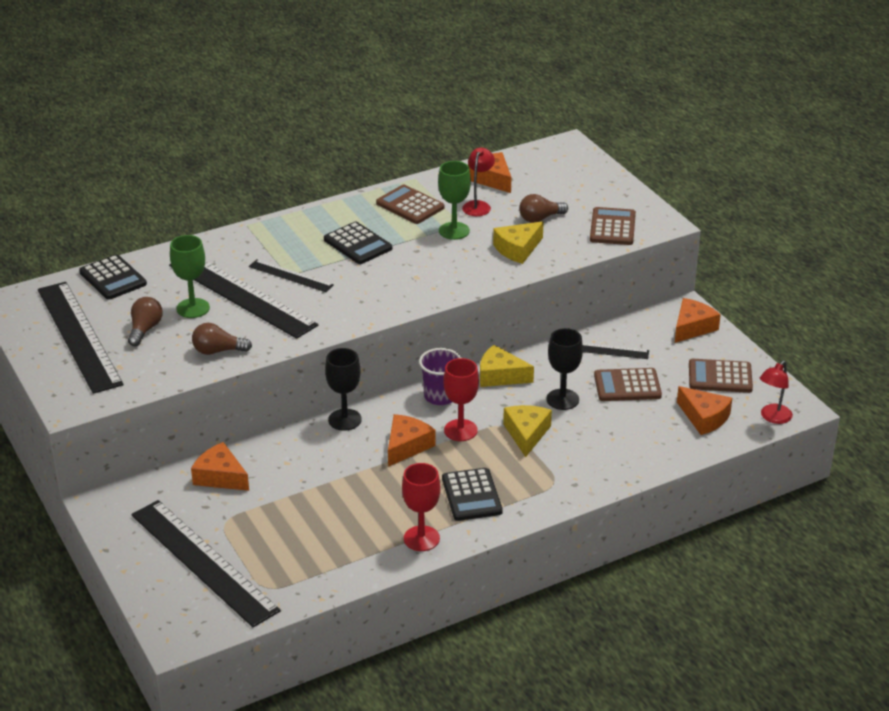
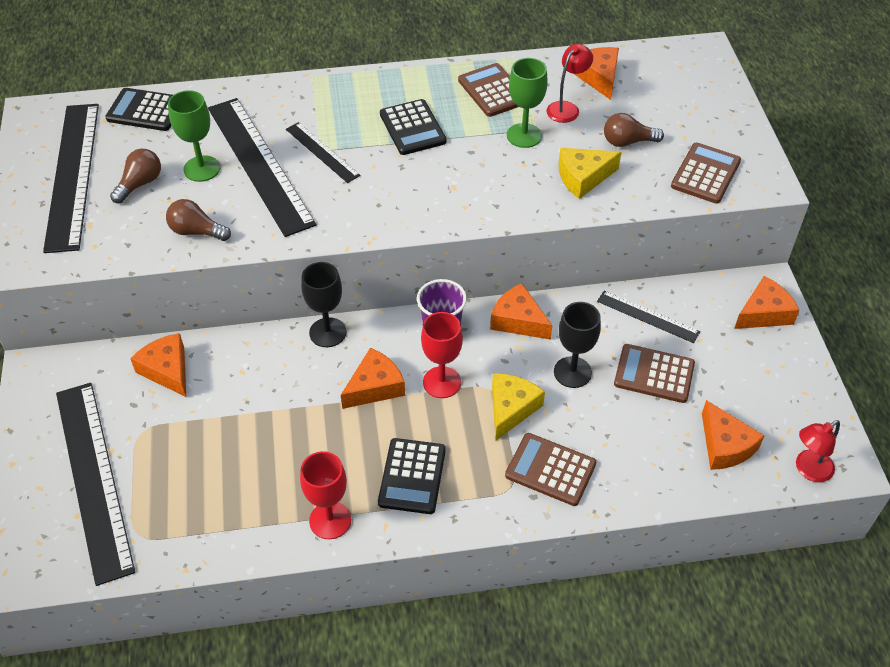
camera: 20 degrees right, 15 degrees up
(113, 278) = (145, 110): black calculator -> black calculator turned 120 degrees clockwise
(500, 376) = (518, 320): yellow cheese -> orange cheese
(720, 377) = (768, 392): brown calculator -> brown calculator (550, 470)

